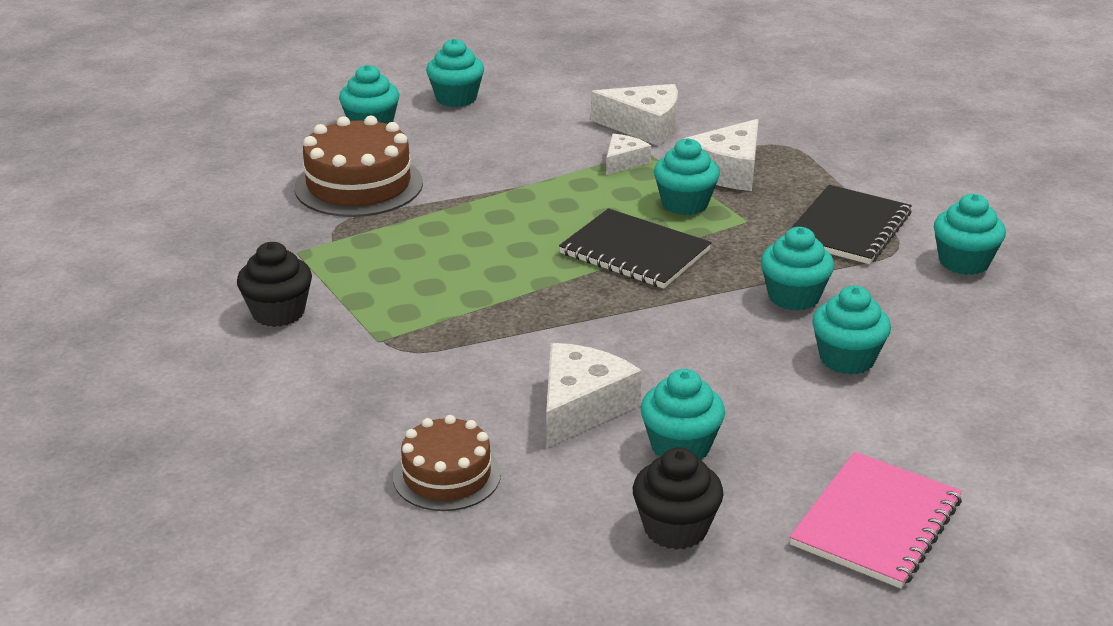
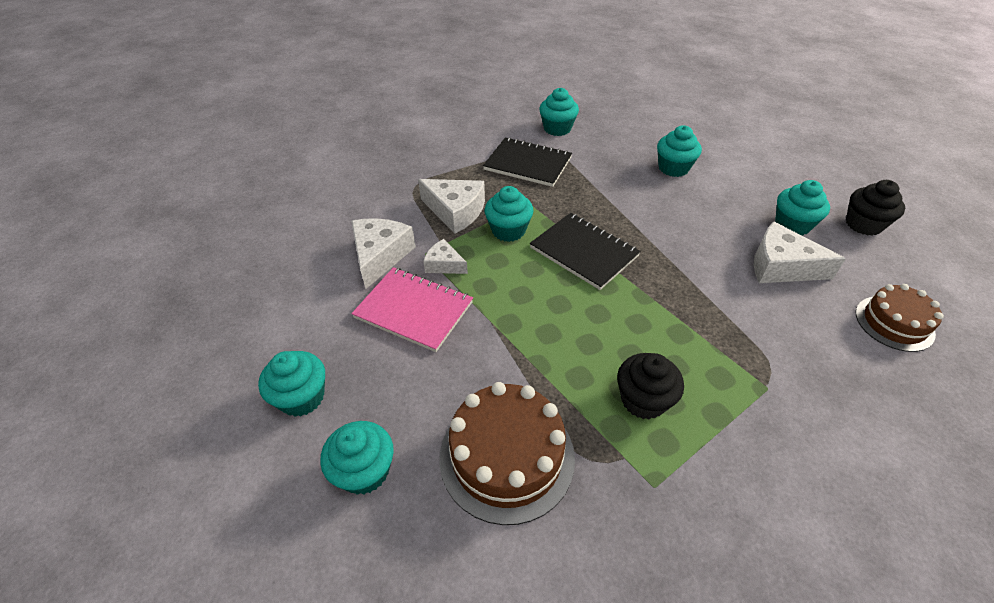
camera: 95 degrees left, 15 degrees up
(278, 313) = (765, 477): black cupcake -> black cupcake (643, 400)
(635, 252) = (583, 252): black notebook -> black notebook turned 75 degrees counterclockwise
(794, 297) = (616, 185): turquoise cupcake -> none
(876, 522) = (807, 164): pink notebook -> pink notebook (413, 310)

